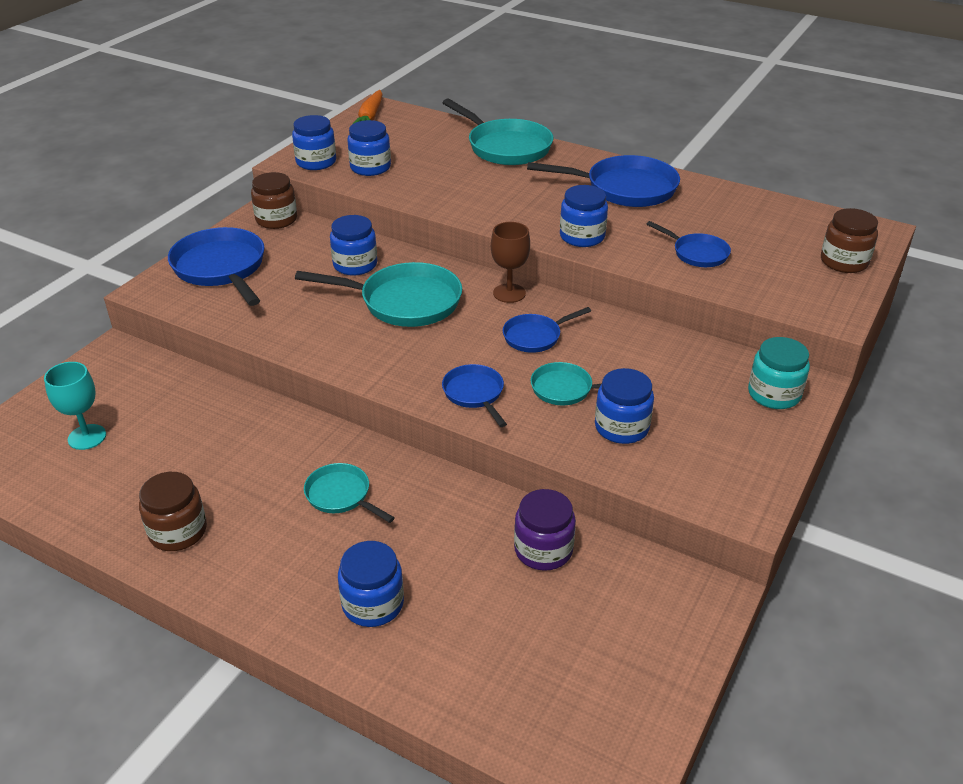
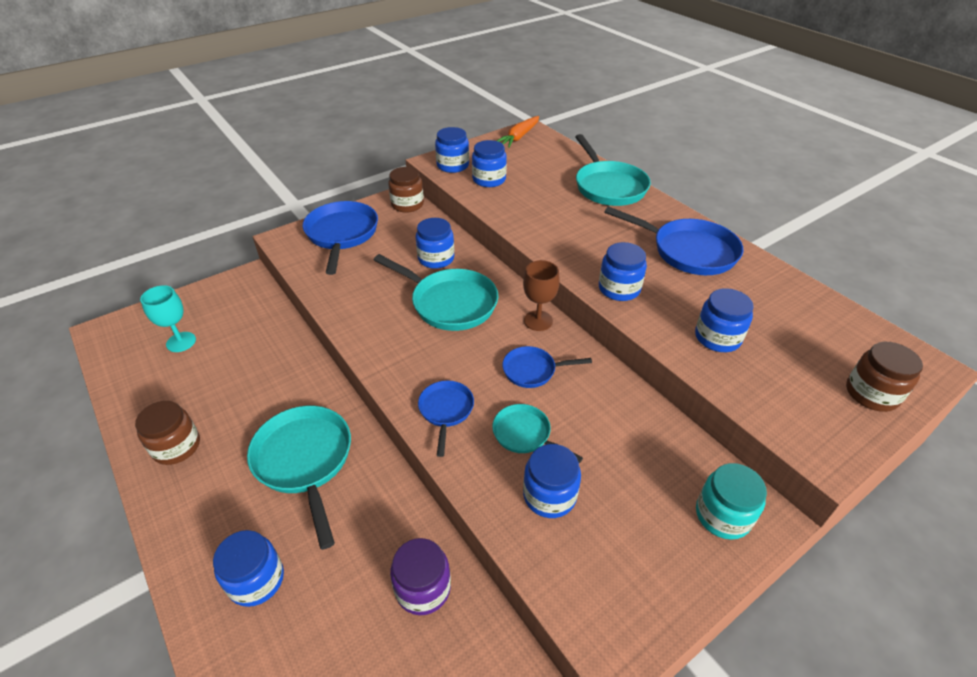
camera: 25 degrees right, 5 degrees up
(341, 495) = (305, 461): turquoise pan -> turquoise pan, size x1.81
(697, 253) = (717, 337): blue pan -> blue jar

